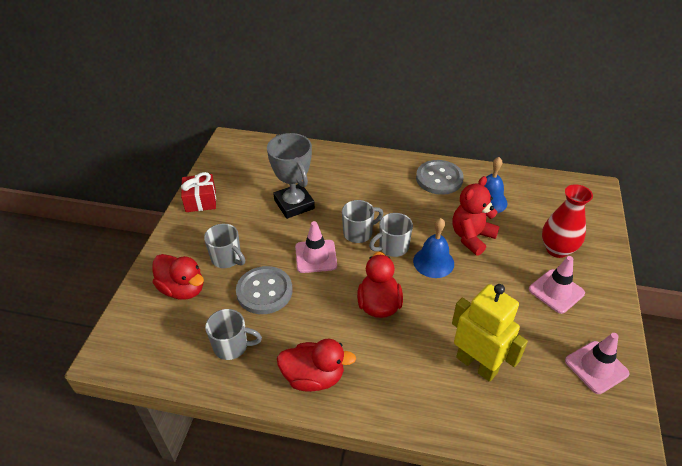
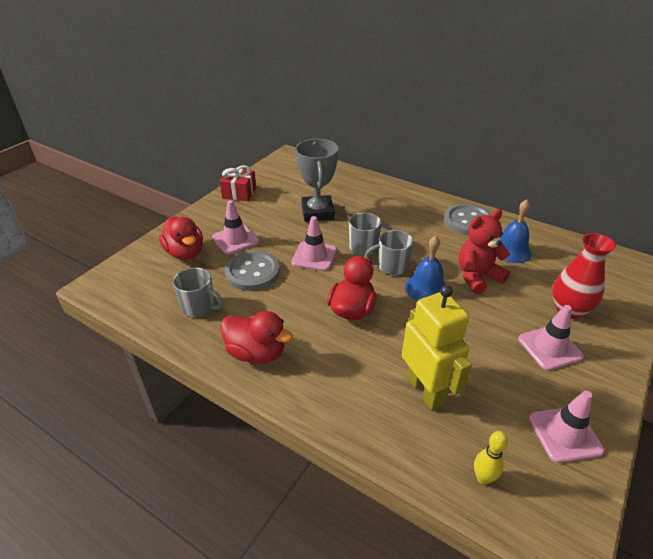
camera: 20 degrees right, 5 degrees down
(227, 259) = (235, 239): grey mug -> pink traffic cone
(552, 427) = (483, 478): none -> yellow bowling pin

